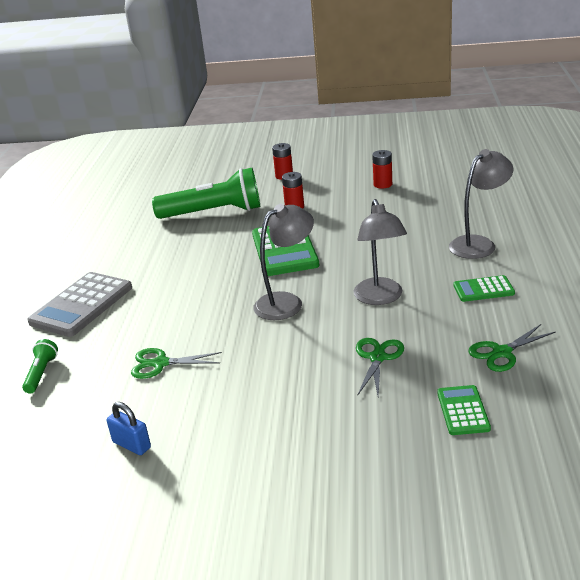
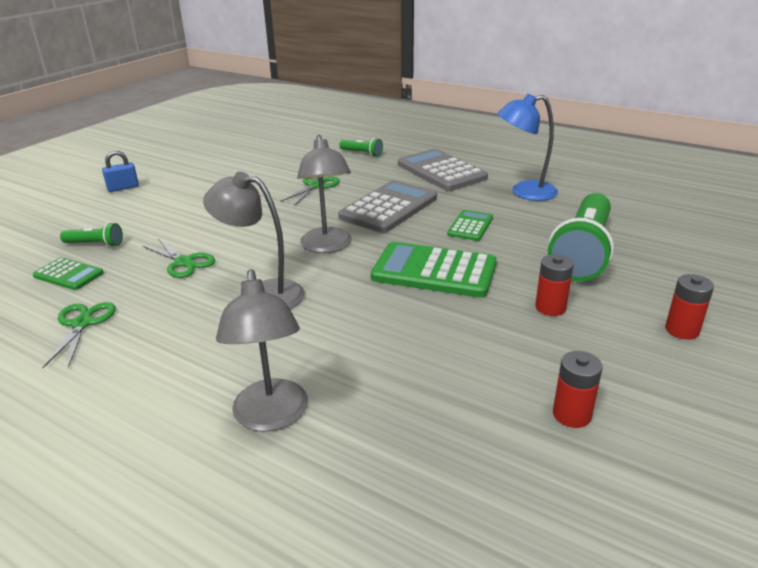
camera: 115 degrees right, 0 degrees up
(116, 254) = (524, 192): none -> blue lamp
(131, 445) = (245, 168): blue padlock -> blue padlock (123, 188)
(189, 302) = (389, 208): none -> grey calculator
(403, 435) = (95, 244): none -> green flashlight
(483, 289) = (178, 365): green calculator -> green calculator (470, 226)

